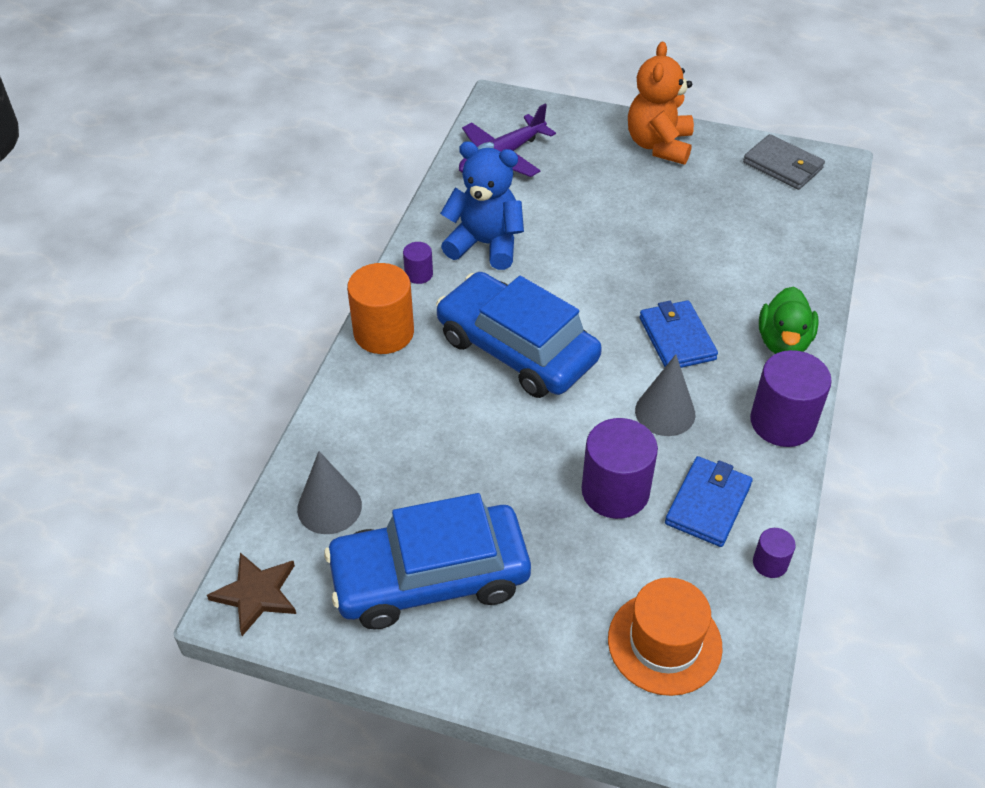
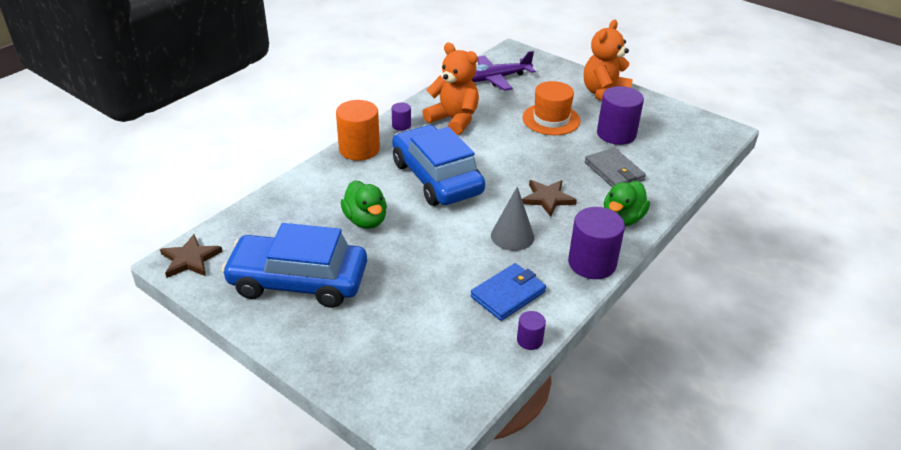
camera: 20 degrees right, 10 degrees down
(329, 507) = (264, 228): grey cone -> none
(462, 449) = (365, 220): none -> green duck
(485, 244) = (454, 120): blue teddy bear -> orange teddy bear
(615, 491) = (449, 269): purple cylinder -> purple cylinder (616, 134)
(664, 643) = (425, 363): orange hat -> orange hat (551, 119)
(676, 338) = (547, 198): blue wallet -> brown star
(783, 165) = (686, 123): grey wallet -> grey wallet (614, 171)

